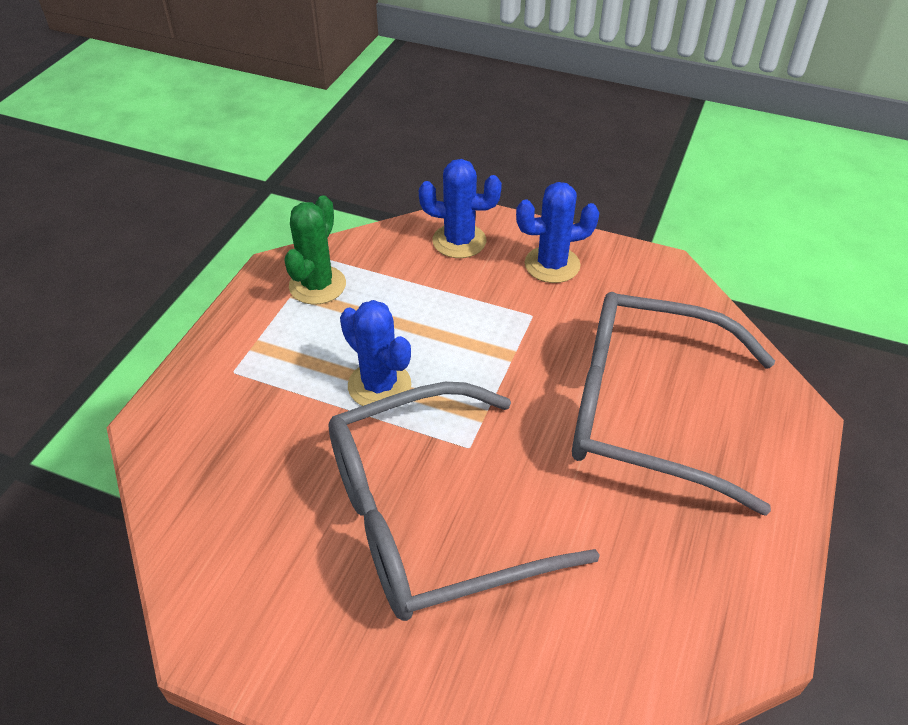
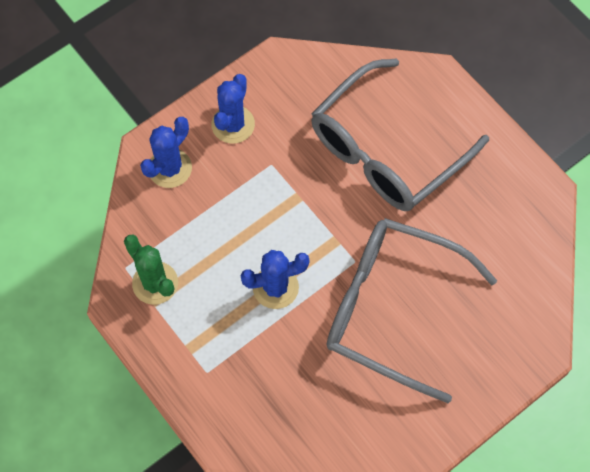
camera: 60 degrees left, 20 degrees up
(429, 518) = (392, 309): grey glasses -> grey glasses turned 105 degrees clockwise

